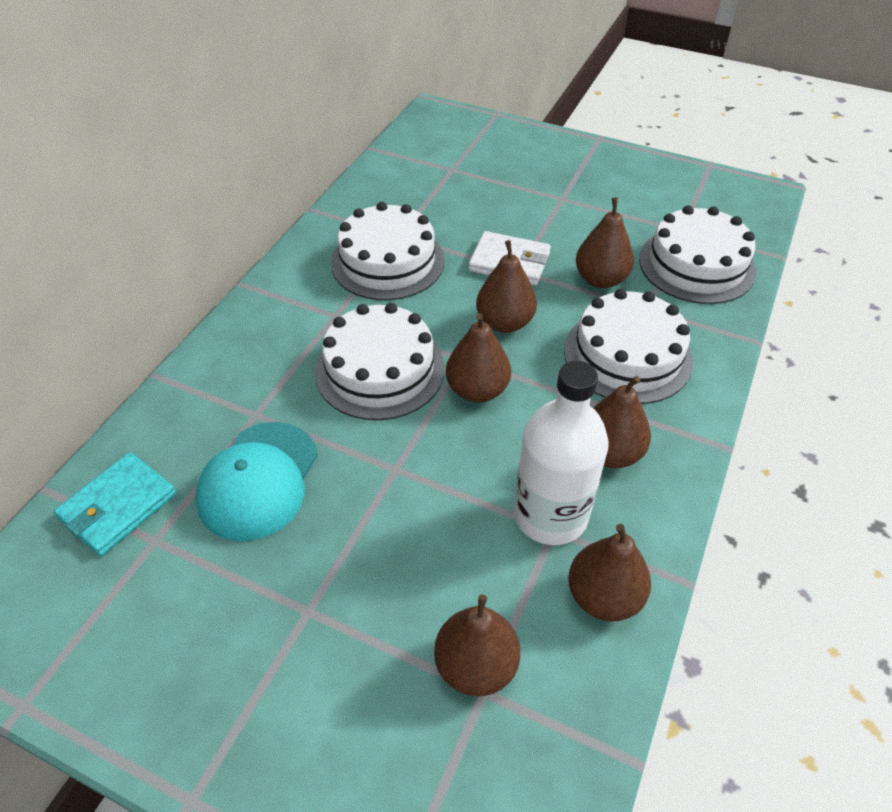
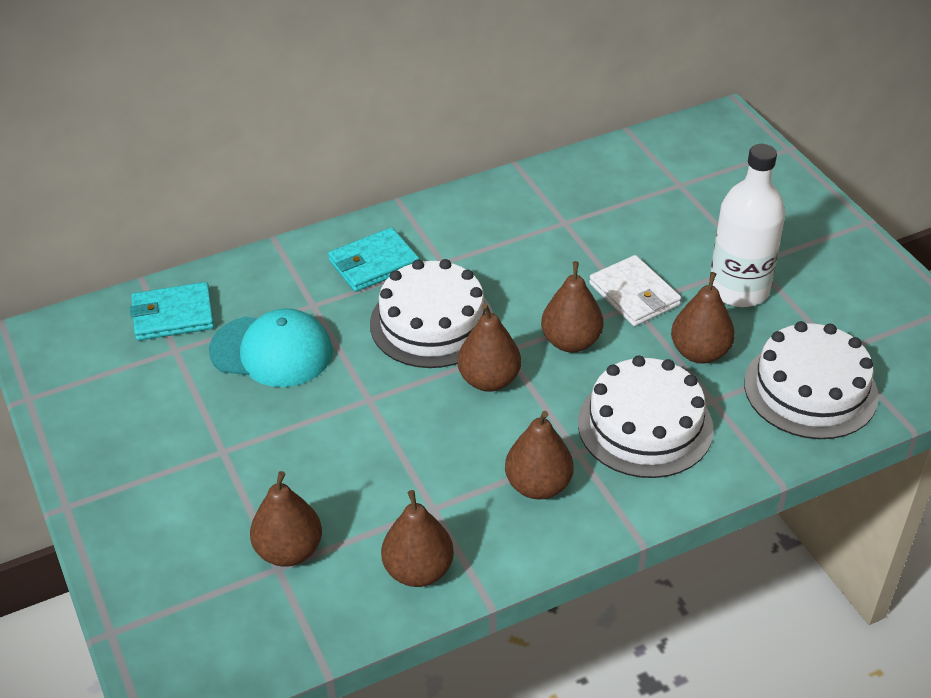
camera: 40 degrees right, 5 degrees down
(259, 480) = (271, 351): turquoise cap -> turquoise cap turned 135 degrees counterclockwise
(275, 347) = (373, 263): none -> turquoise wallet
(387, 261) = (530, 240): white cake -> none
(550, 515) = (442, 497): white bottle -> white bottle (738, 289)

